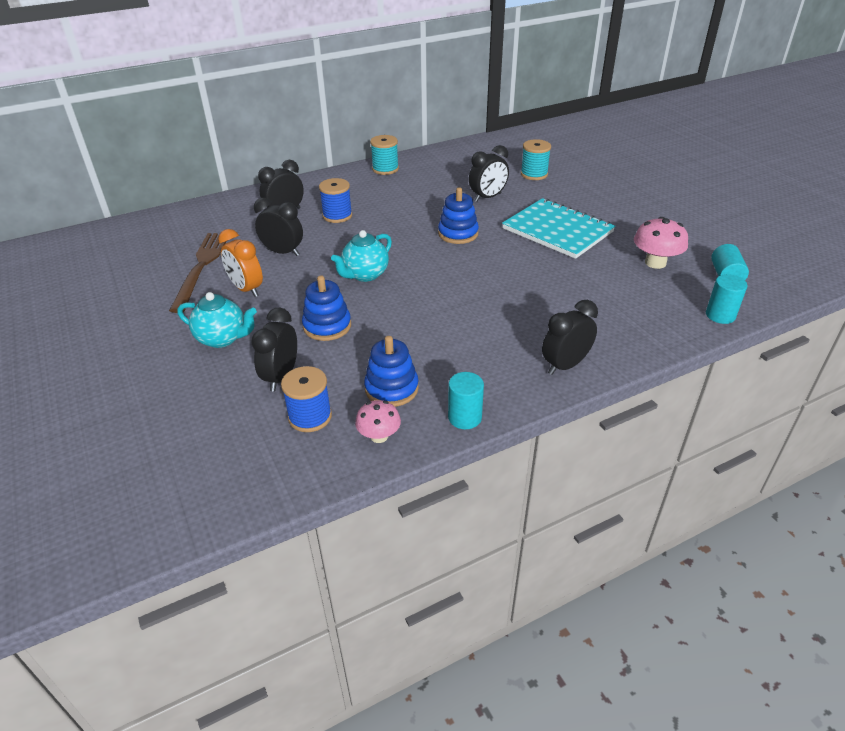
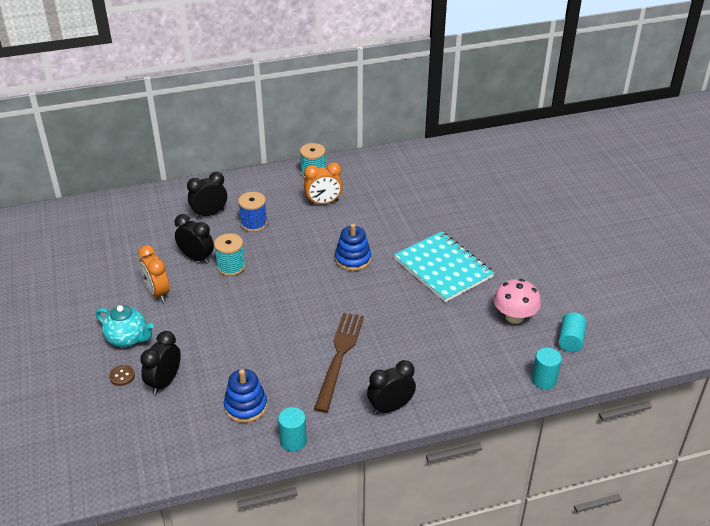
camera: 10 degrees right, 0 degrees up
(201, 267) = (126, 264): brown fork -> brown fork (339, 357)
(225, 378) = (122, 376): none -> brown button
(310, 417) = (177, 421): blue spool -> none
(327, 326) = (212, 340): blue stacking toy -> none
(365, 275) = (258, 292): turquoise teapot -> none
(379, 436) = (223, 446): pink mushroom -> none
(406, 191) = (323, 202): none -> orange clock
(487, 197) = (395, 221): black clock -> none
(534, 174) = (449, 198): turquoise spool -> turquoise spool (231, 266)

